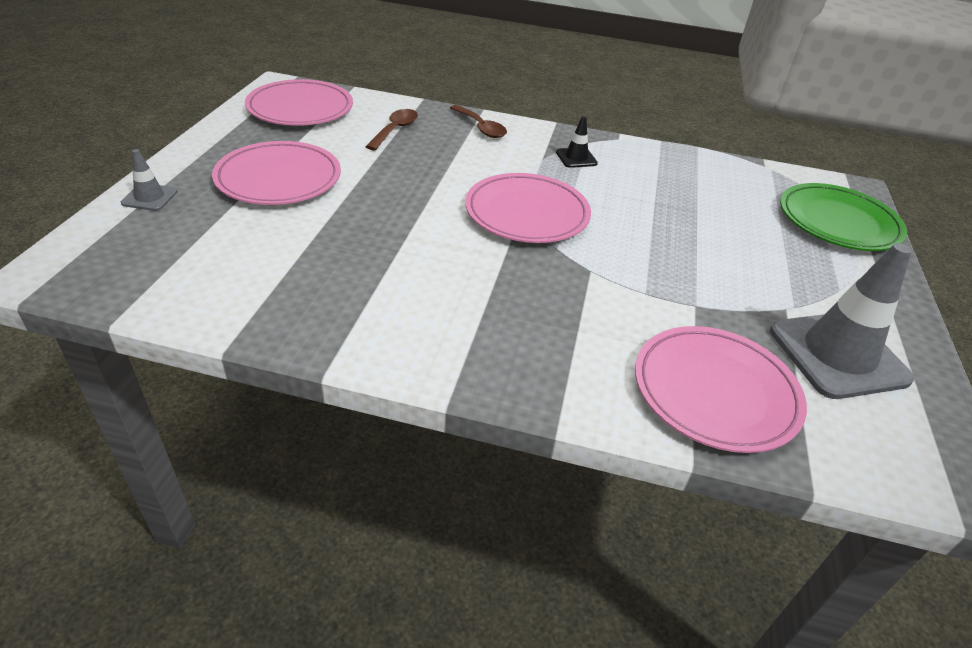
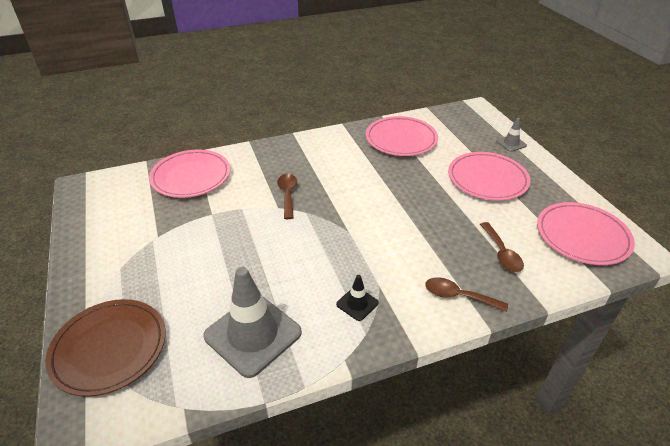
camera: 150 degrees right, 0 degrees up
(527, 213) = (342, 227): pink plate -> pink plate (401, 139)
(563, 281) = (288, 195): none -> brown spoon
(838, 222) = (109, 348): green plate -> brown plate
(838, 355) = (128, 220): grey traffic cone -> grey traffic cone (253, 334)

